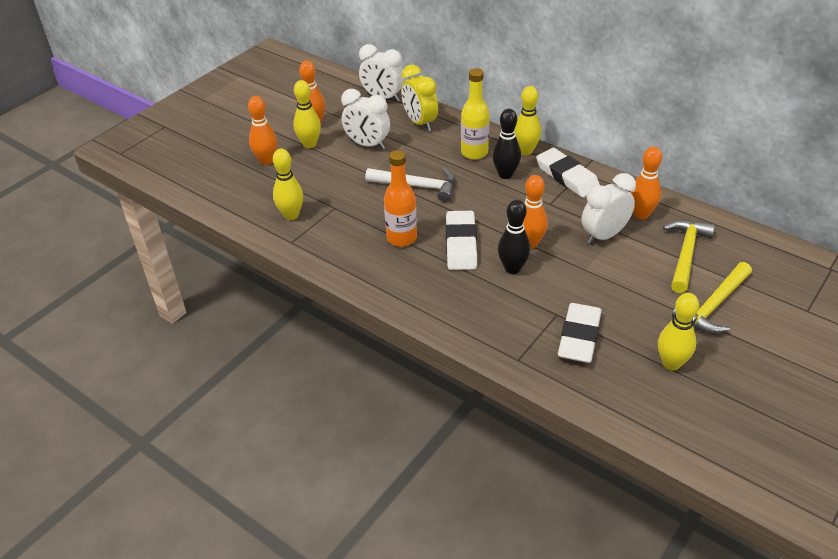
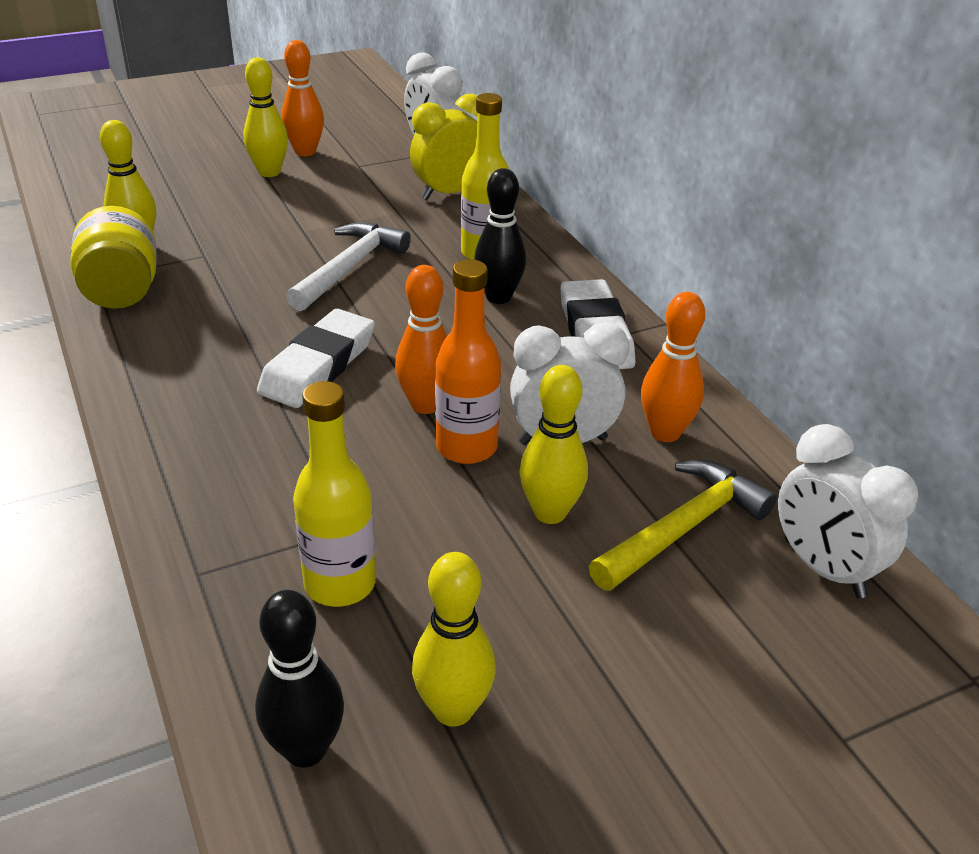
camera: 25 degrees right, 5 degrees down
(266, 160) = (191, 173): orange bowling pin -> none
(316, 245) = (121, 292): none -> yellow jar
(367, 145) = (344, 196): white clock -> white clock (823, 568)
(401, 238) = (243, 326): orange bottle -> orange bottle (466, 447)
(417, 186) = (349, 268): white hammer -> white hammer turned 105 degrees counterclockwise
(420, 123) = (449, 193): yellow clock -> yellow clock turned 60 degrees clockwise
(512, 268) = (355, 430): black bowling pin -> black bowling pin (305, 749)
(525, 151) = (567, 277): yellow bowling pin -> yellow bowling pin (550, 512)
(579, 337) = (340, 584): white eraser -> yellow bottle
(713, 306) = (646, 641): yellow hammer -> none

